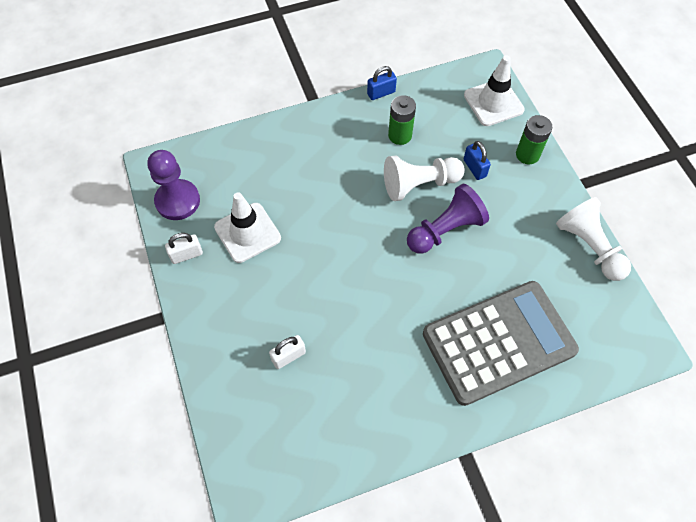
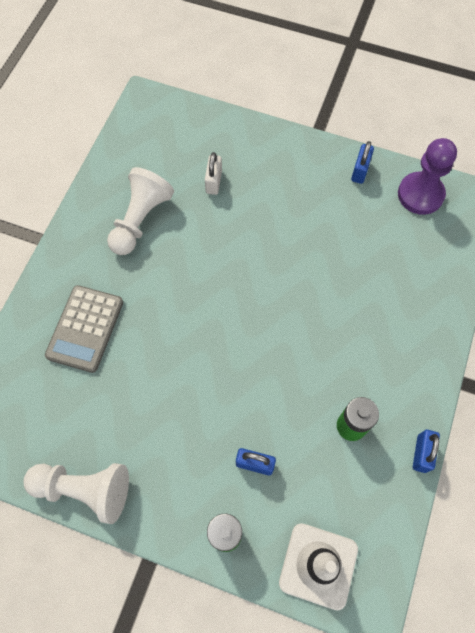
camera: 130 degrees right, 5 degrees up
(186, 255) = (360, 171): white padlock -> blue padlock
(247, 233) = (345, 223): white traffic cone -> none
(419, 184) = (280, 395): white pawn -> white pawn (140, 220)
(445, 230) = (215, 376): purple pawn -> none
(498, 342) = (85, 328): grey calculator -> grey calculator, size x0.60

